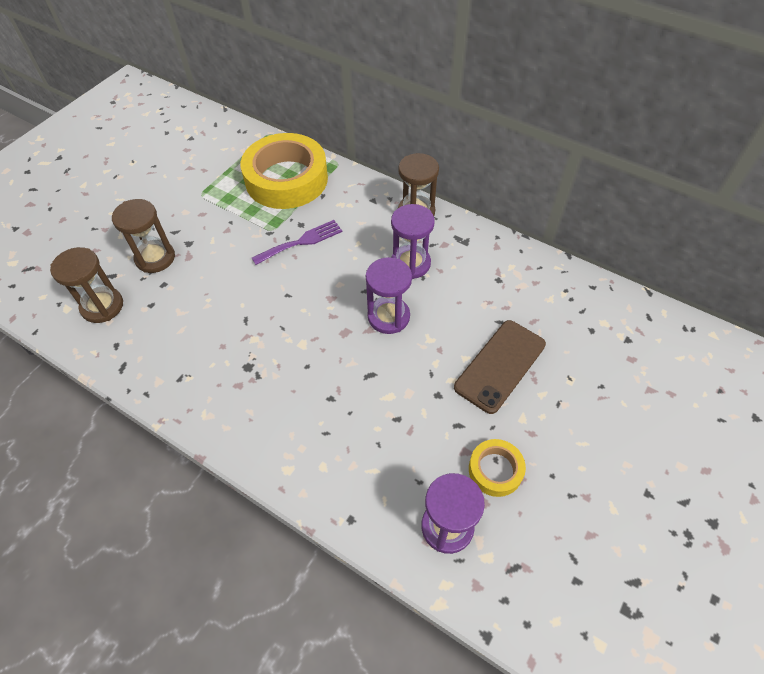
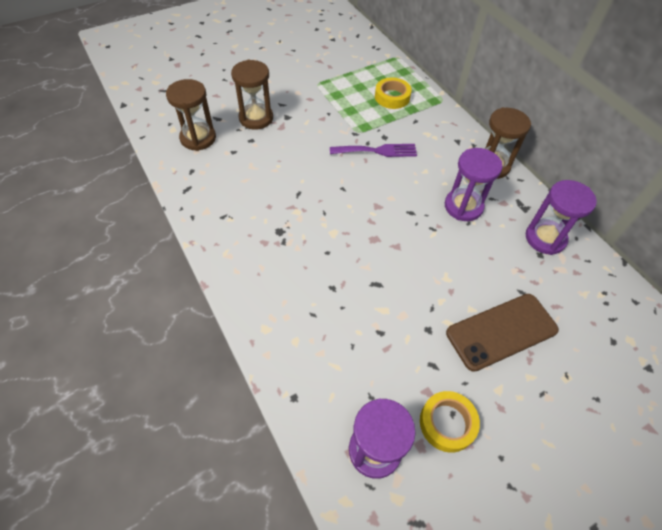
camera: 25 degrees right, 0 degrees up
(286, 179) = (392, 97): yellow tape -> yellow tape, size x0.47
(388, 317) = (419, 243): purple hourglass -> purple hourglass (545, 238)

